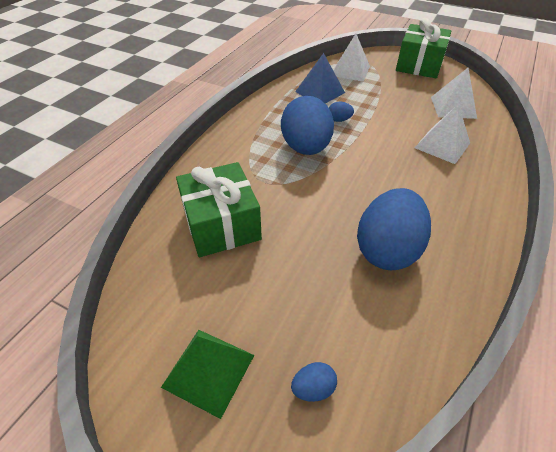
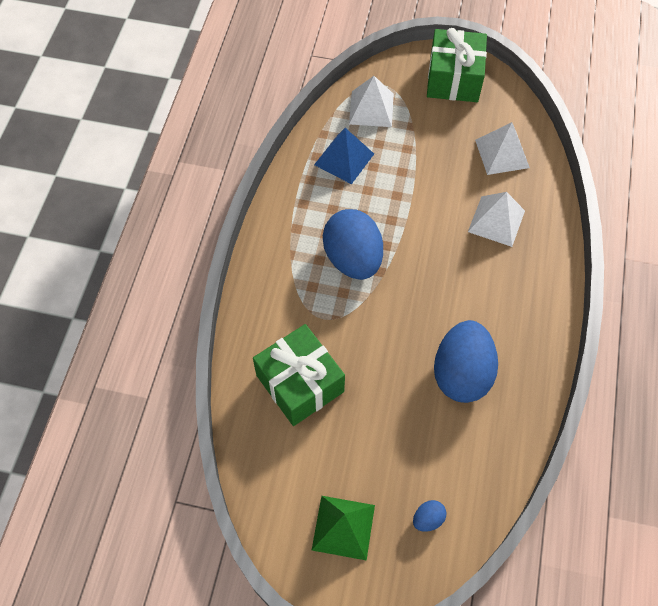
camera: 15 degrees left, 15 degrees up
(339, 120) = (378, 205): blue egg -> none

